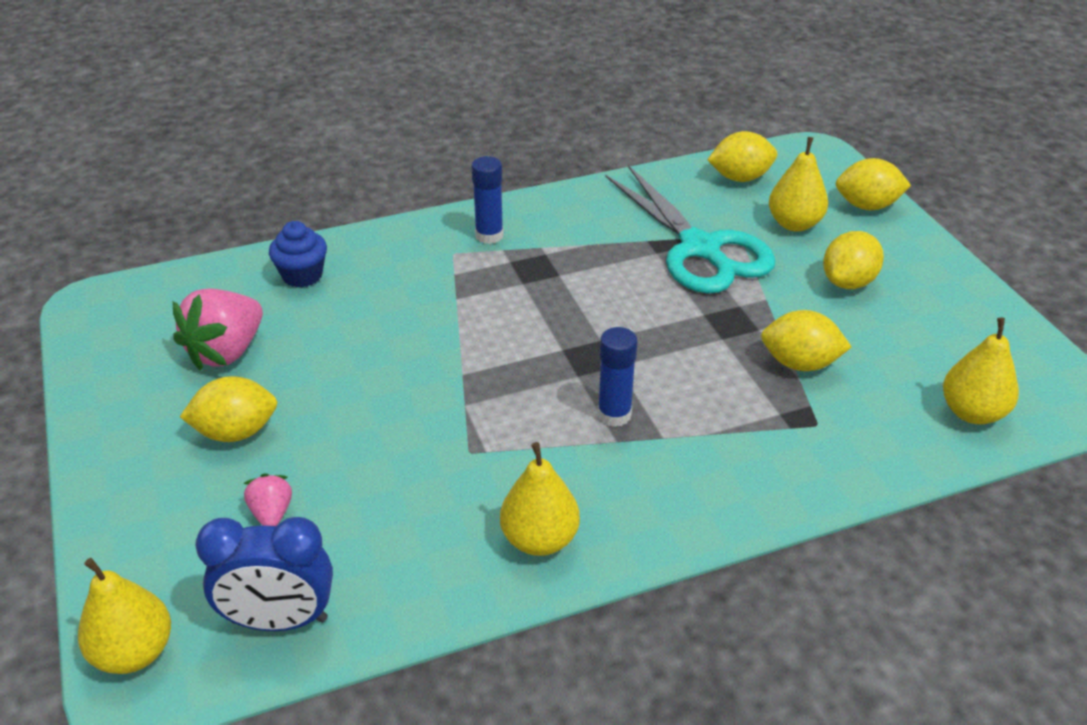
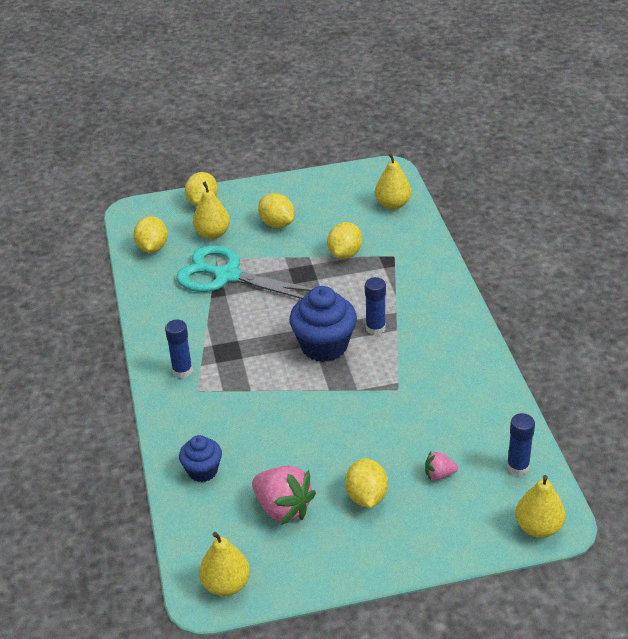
camera: 80 degrees left, 0 degrees up
(279, 620) = (518, 467): blue clock -> blue glue stick
(539, 539) = (467, 364): yellow pear -> yellow pear (226, 584)
(560, 360) = (324, 346): none -> blue cupcake
(700, 249) = (227, 276): turquoise scissors -> turquoise scissors turned 135 degrees counterclockwise

